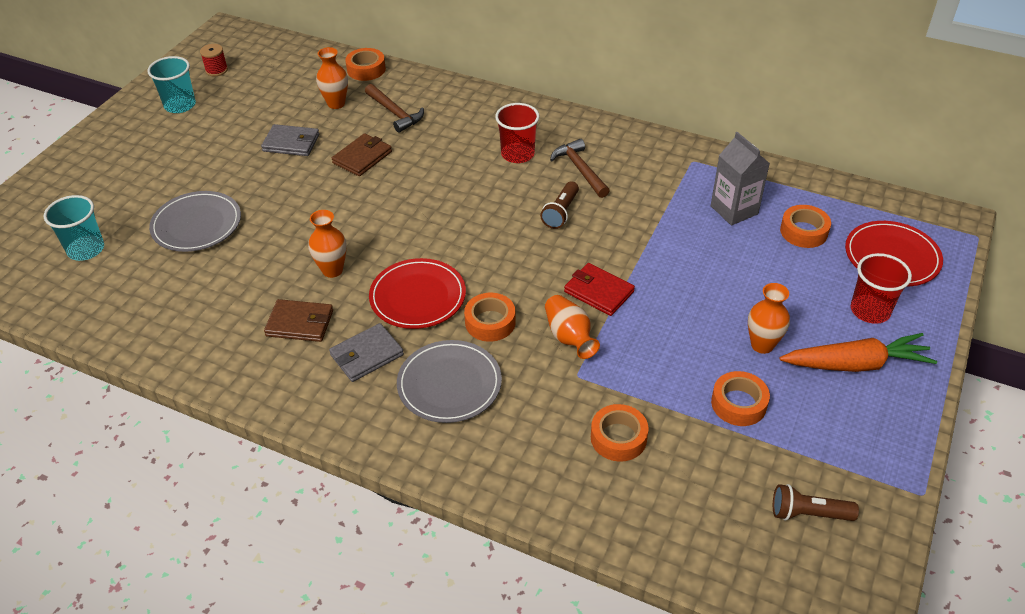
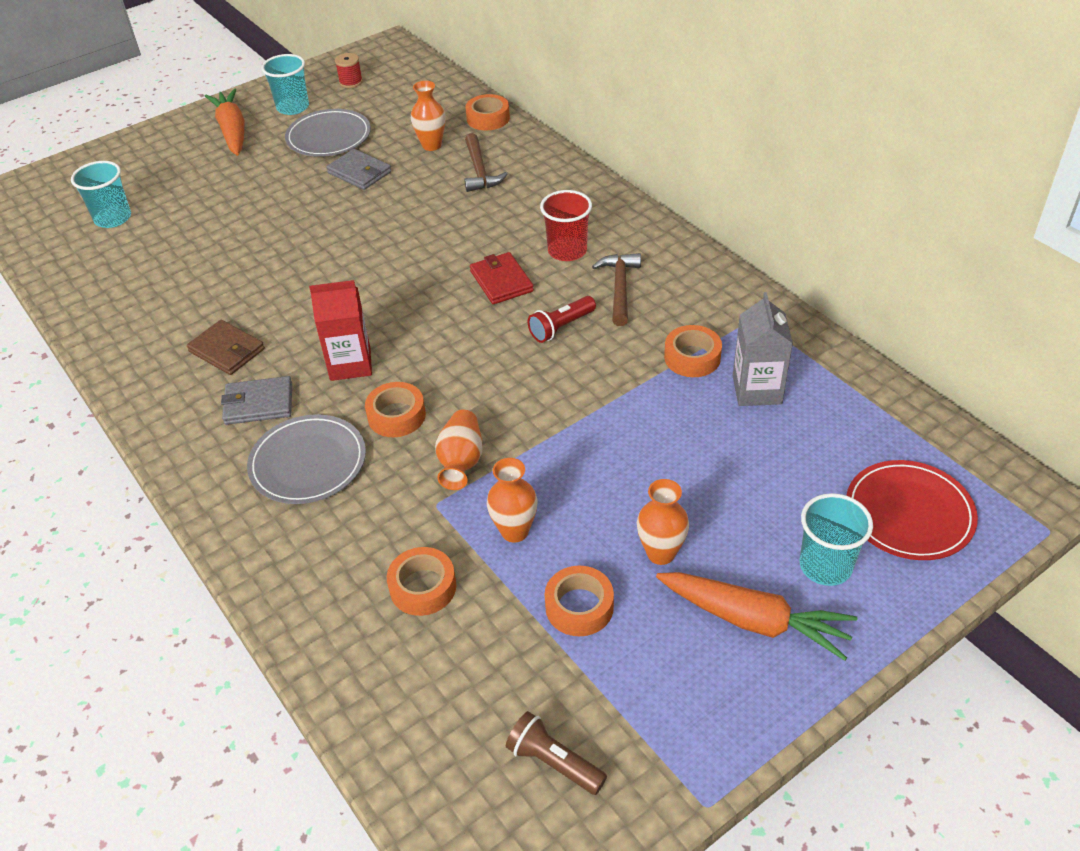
camera: 30 degrees right, 0 degrees up
(138, 140) = (232, 131): none -> orange carrot
(197, 225) = (217, 225): grey plate -> grey plate (329, 137)
(332, 270) = (295, 309): orange vase -> orange vase (514, 531)
(362, 157) = (412, 207): brown wallet -> none
(418, 297) = (350, 364): red plate -> red carton
(561, 212) = (561, 327): brown flashlight -> red flashlight
(598, 292) = (530, 425): red wallet -> red wallet (501, 281)
(803, 231) = (821, 443): orange tape -> orange tape (692, 357)
(870, 310) = (825, 566): red cup -> turquoise cup

